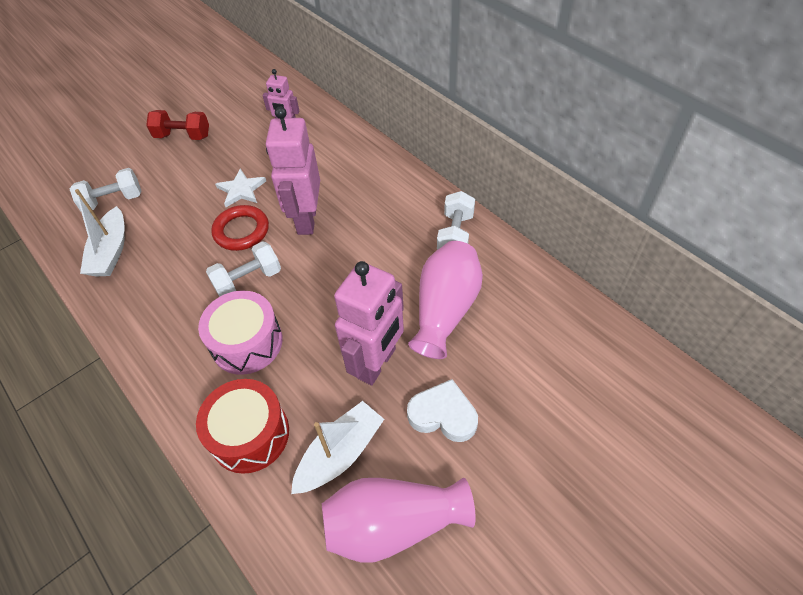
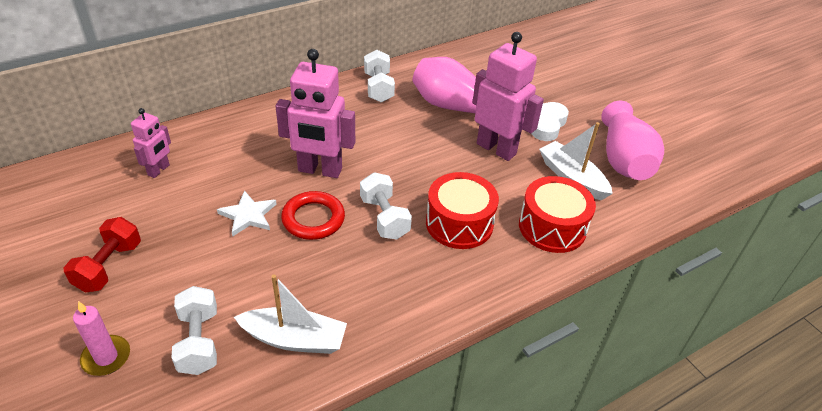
camera: 85 degrees left, 10 degrees down
(104, 162) = (106, 357): none -> pink candle
(247, 342) = (459, 223): pink drum -> red drum
(455, 235) = (378, 88): white dumbbell -> white dumbbell turned 60 degrees clockwise

